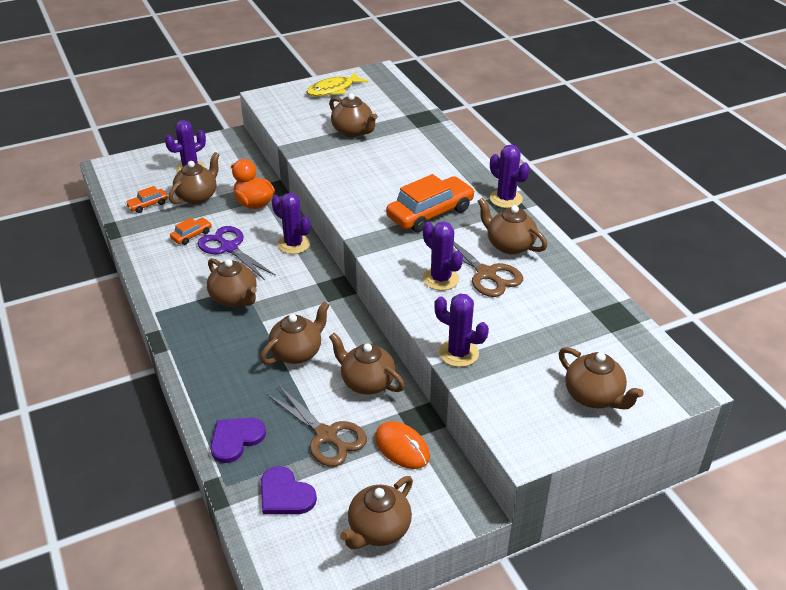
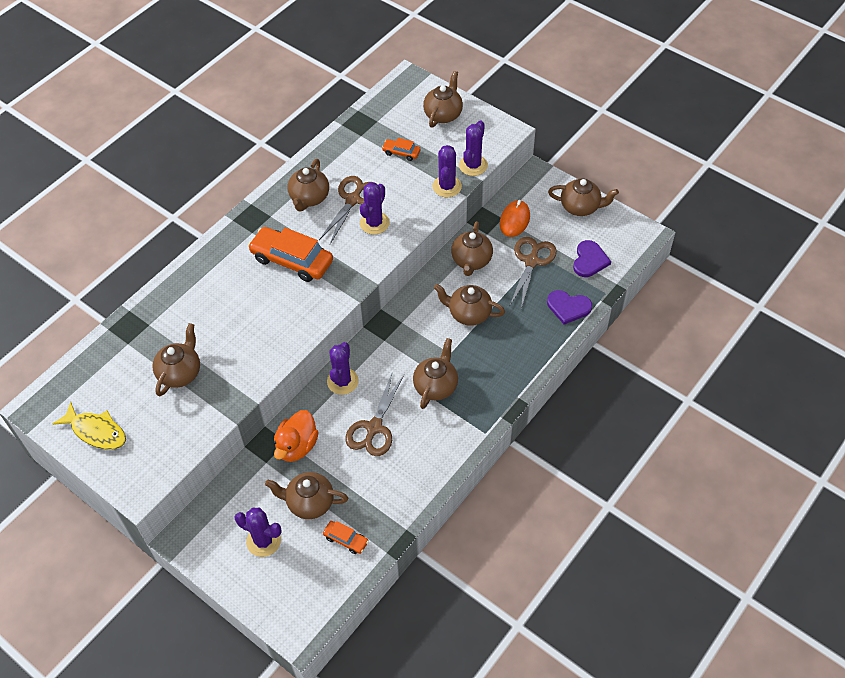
camera: 115 degrees left, 15 degrees up
(191, 235) = (372, 469): orange car -> orange car (401, 153)
(229, 248) = (374, 428): purple scissors -> brown scissors
(506, 199) = (245, 220): purple cactus -> purple cactus (473, 165)

